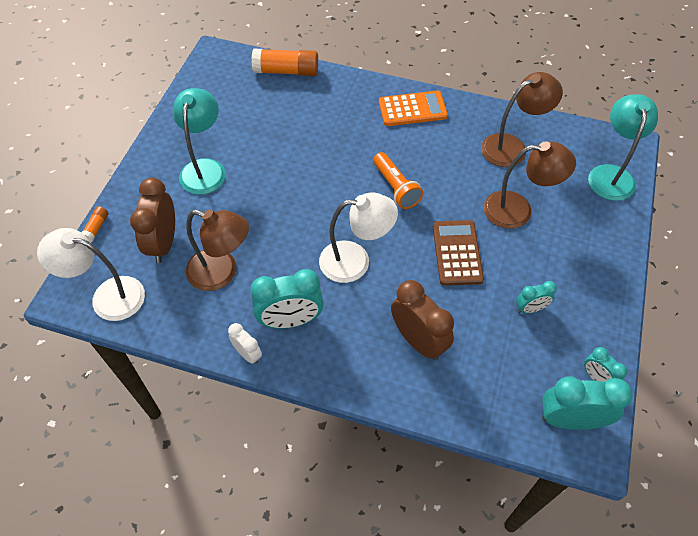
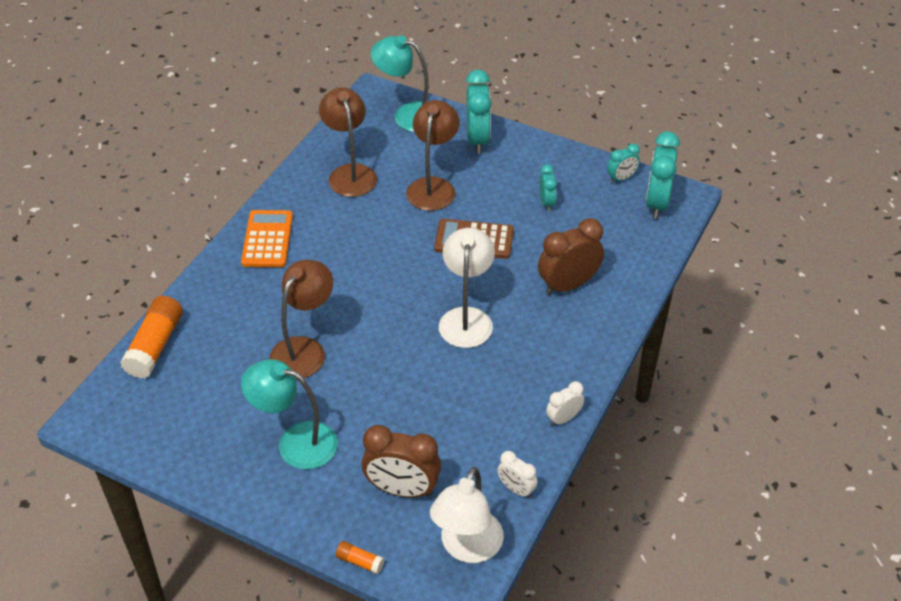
camera: 80 degrees left, 10 degrees down
(167, 325) = (516, 489): none -> white clock
(222, 273) = (457, 434): brown lamp -> brown lamp (304, 349)
(290, 320) = (529, 379): turquoise clock -> turquoise clock (477, 139)
(396, 188) = (378, 272): orange flashlight -> none

